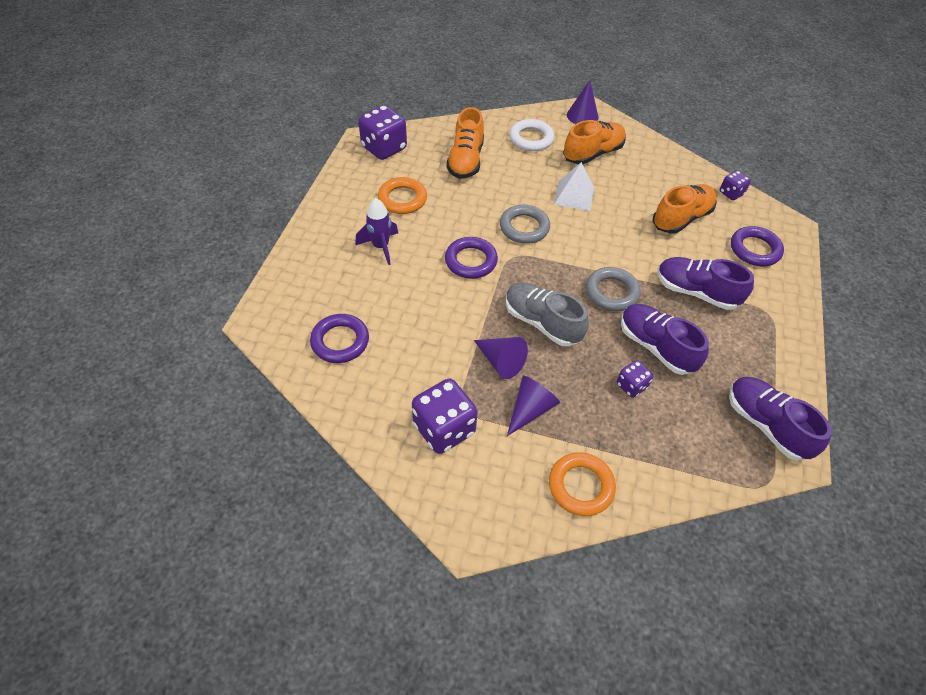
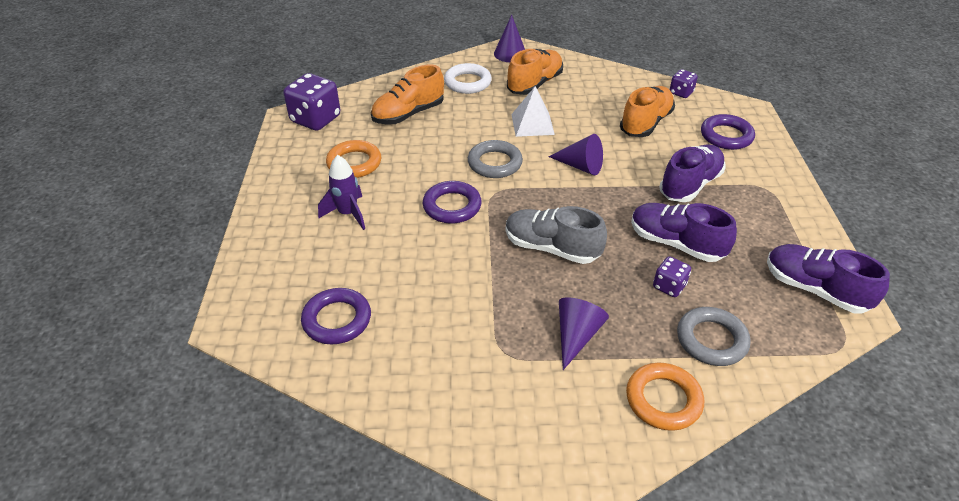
camera: 15 degrees left, 10 degrees down
(444, 429) = (491, 381): purple dice -> none
(466, 160) = (408, 114): orange shoe -> orange shoe turned 60 degrees clockwise
(501, 361) = (524, 296): purple cone -> purple cone (580, 166)
(611, 292) = (609, 203): grey ring -> grey ring (711, 340)
(696, 292) = (690, 185): purple shoe -> purple shoe turned 120 degrees clockwise

